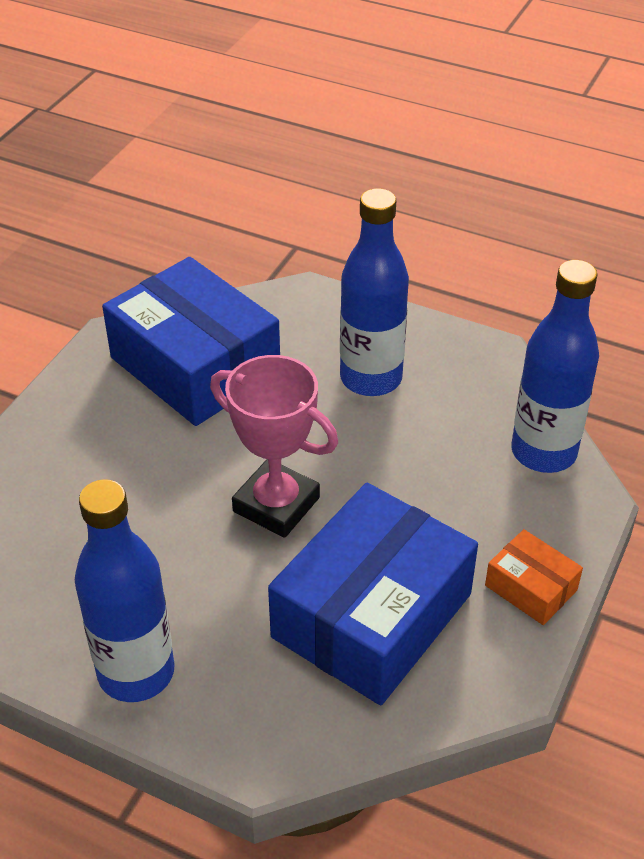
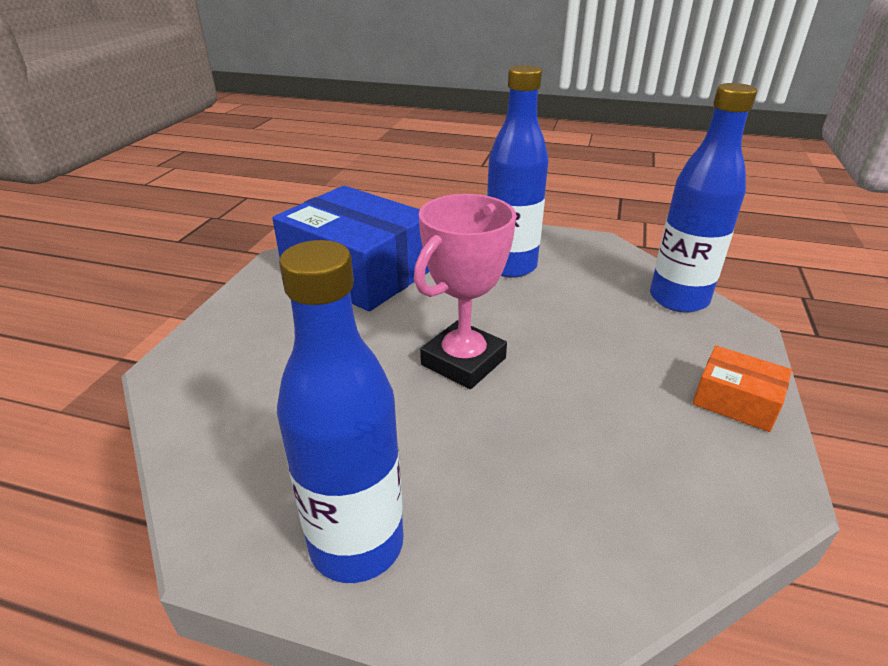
camera: 10 degrees left, 10 degrees down
(276, 504) = (463, 361): pink trophy -> pink trophy turned 75 degrees counterclockwise
(372, 615) = (598, 446): blue box -> none

